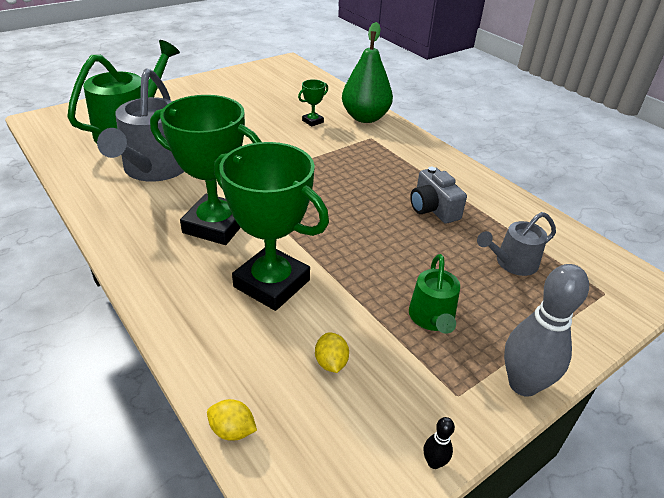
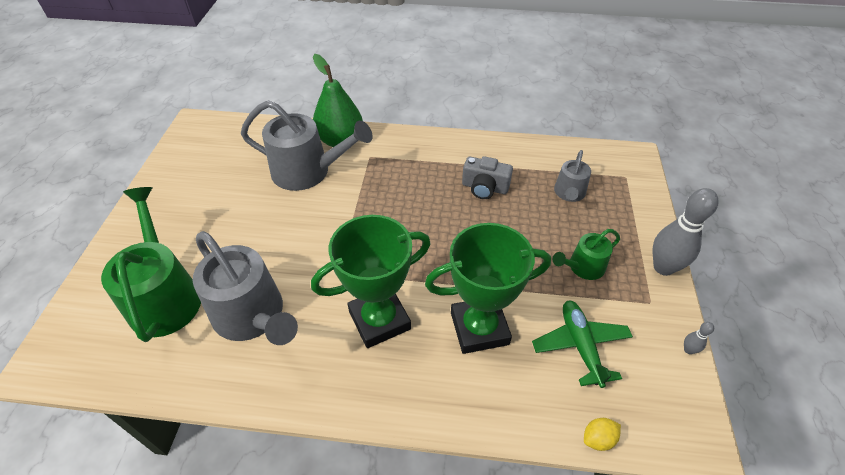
camera: 45 degrees left, 10 degrees up
(312, 121) = (307, 171): green trophy -> grey watering can
(331, 363) = (580, 346): yellow lemon -> green plane
(432, 318) = (583, 267): green watering can -> green watering can turned 105 degrees clockwise
(434, 462) = (688, 350): black bowling pin -> grey bowling pin

